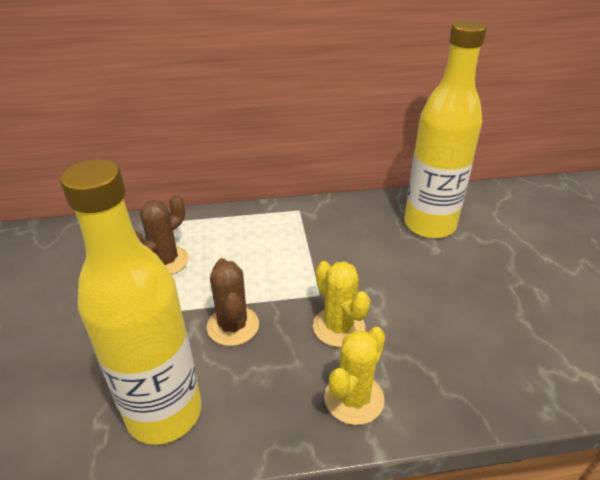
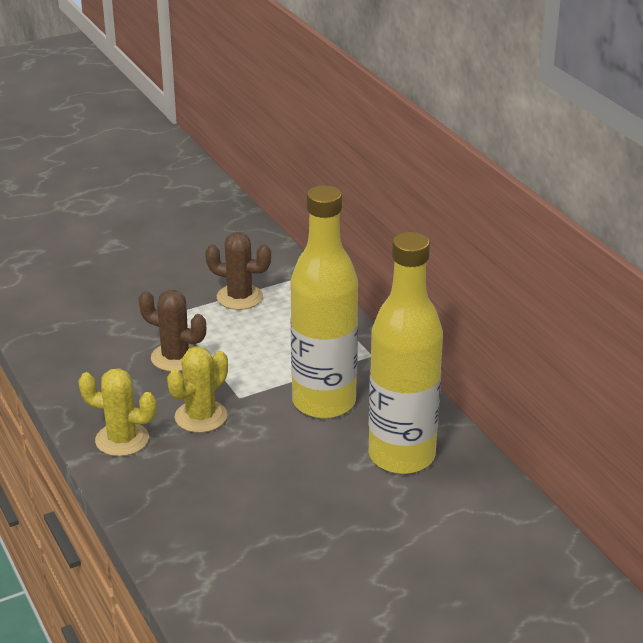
camera: 70 degrees right, 5 degrees down
(164, 412) = (75, 350): yellow bottle -> yellow bottle (324, 402)
(233, 326) = (175, 357): brown cactus -> brown cactus turned 60 degrees clockwise

